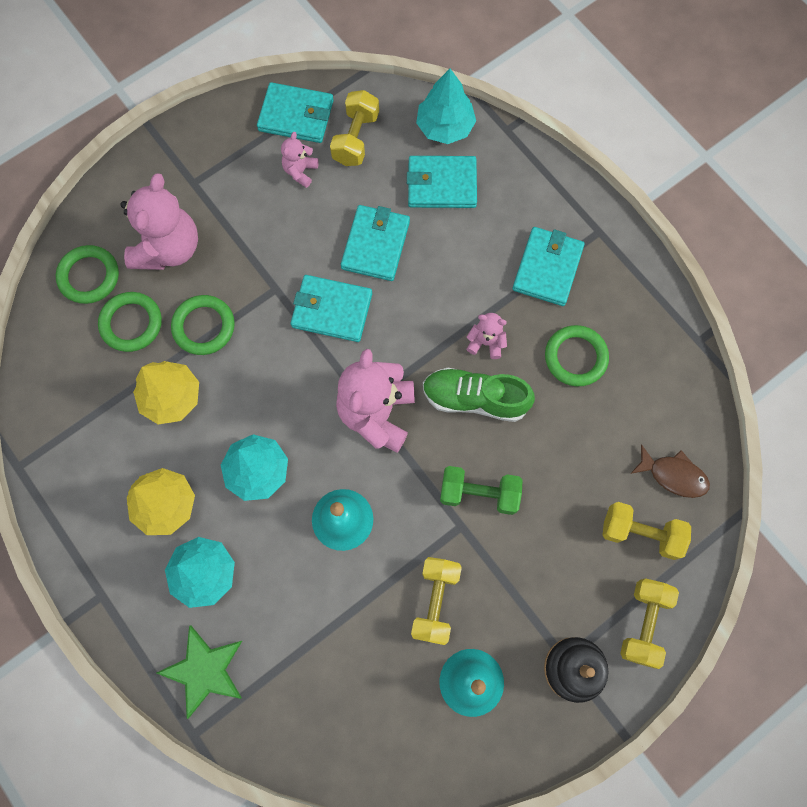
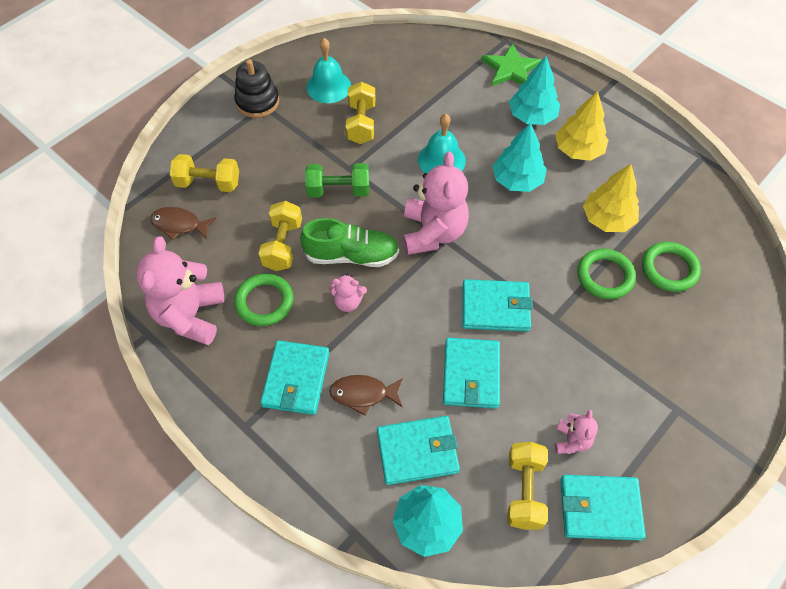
camera: 170 degrees right, 15 degrees down
(89, 276) = (728, 302): green ring -> none
(168, 248) = (669, 339): pink teddy bear -> pink teddy bear (190, 316)
(483, 243) = (363, 394): none -> brown fish
(643, 623) = (207, 132): yellow dumbbell -> yellow dumbbell (283, 245)

